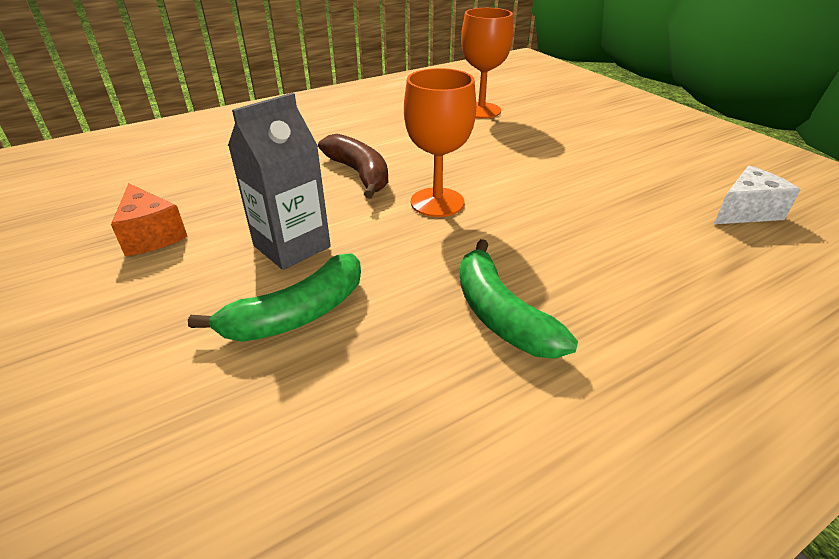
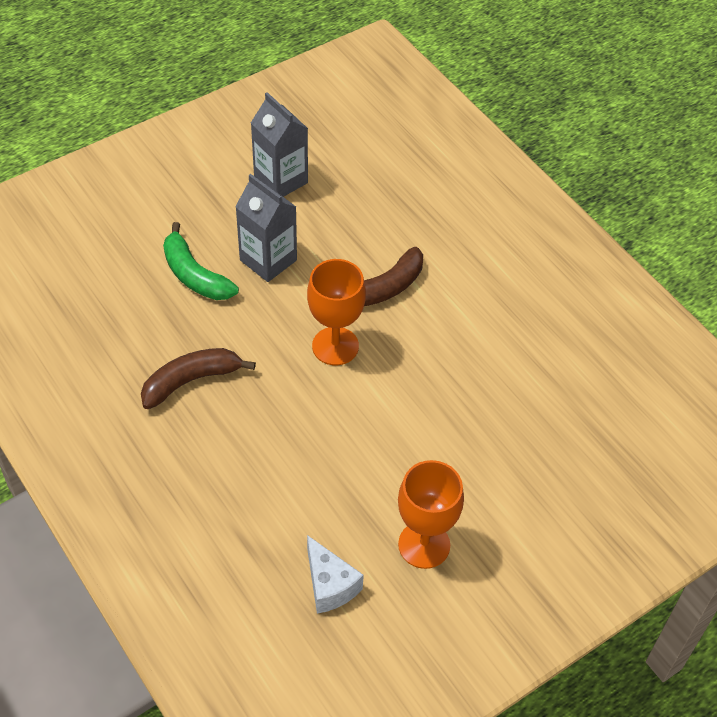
camera: 85 degrees right, 15 degrees up
(151, 235) = (281, 180): orange cheese -> grey carton
(481, 110) = (552, 388): orange goblet -> orange goblet (424, 545)
(500, 314) = (191, 381): green banana -> brown banana

